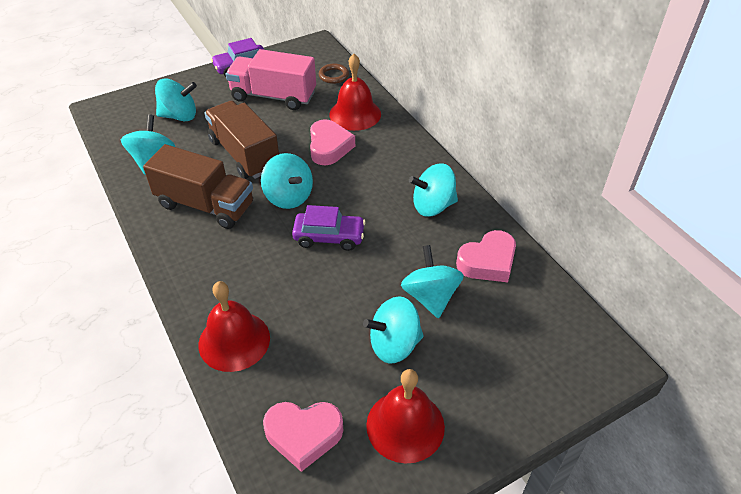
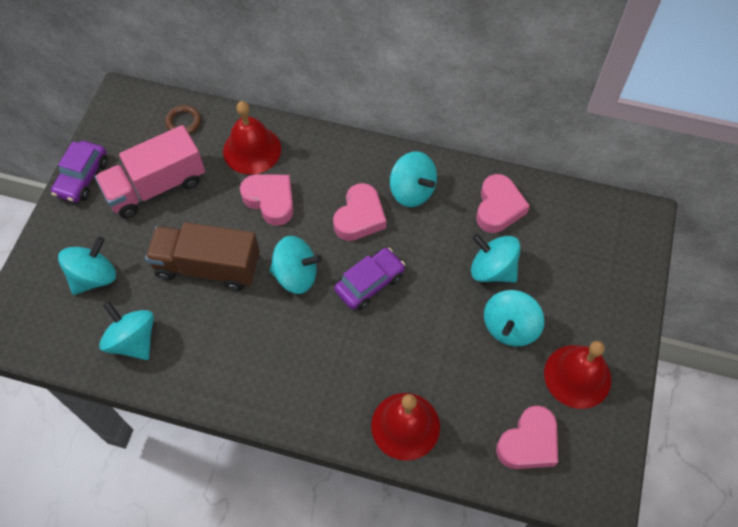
camera: 45 degrees left, 15 degrees up
(205, 205) = (238, 341): brown truck -> none
(375, 195) = (360, 217): none -> pink heart
(433, 206) = (412, 191): turquoise spinning top -> turquoise spinning top turned 75 degrees counterclockwise

